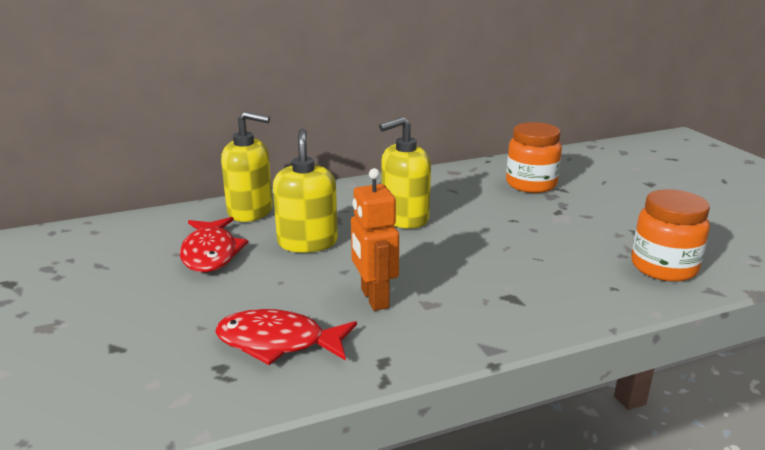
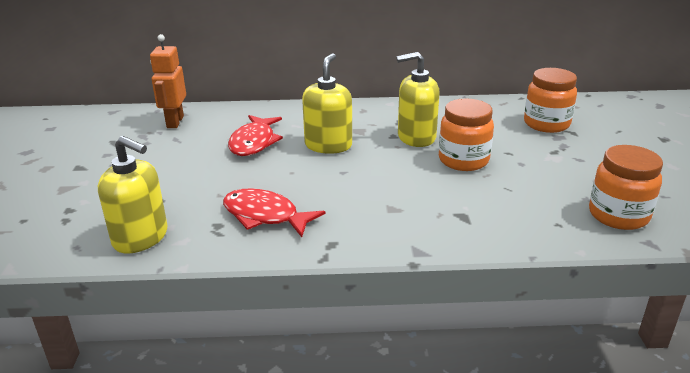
camera: 20 degrees right, 5 degrees up
(250, 211) = (300, 114): yellow soap dispenser -> yellow soap dispenser (141, 238)
(374, 298) = (352, 197): orange robot -> orange robot (174, 122)
(472, 235) = (463, 160): none -> orange jar

